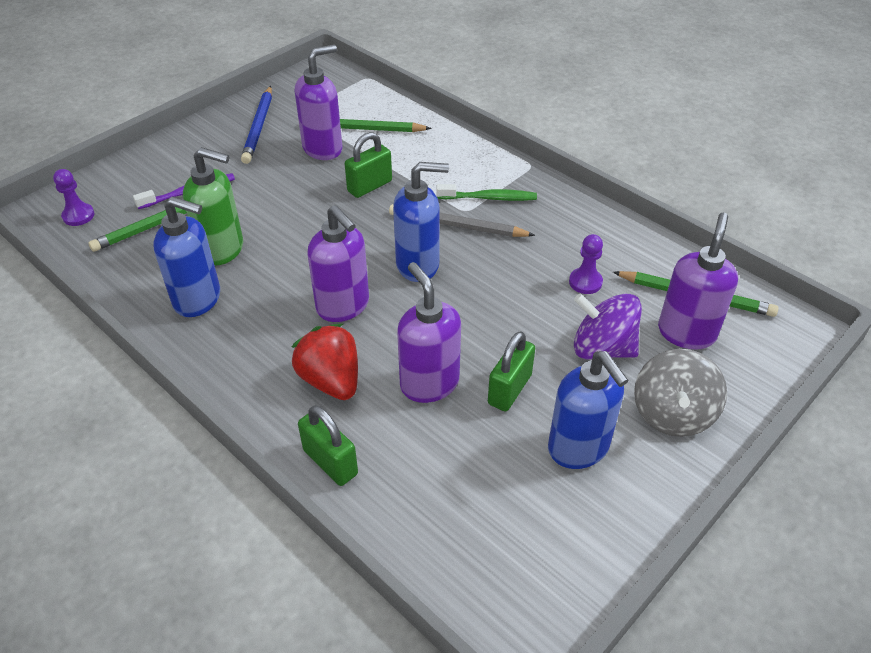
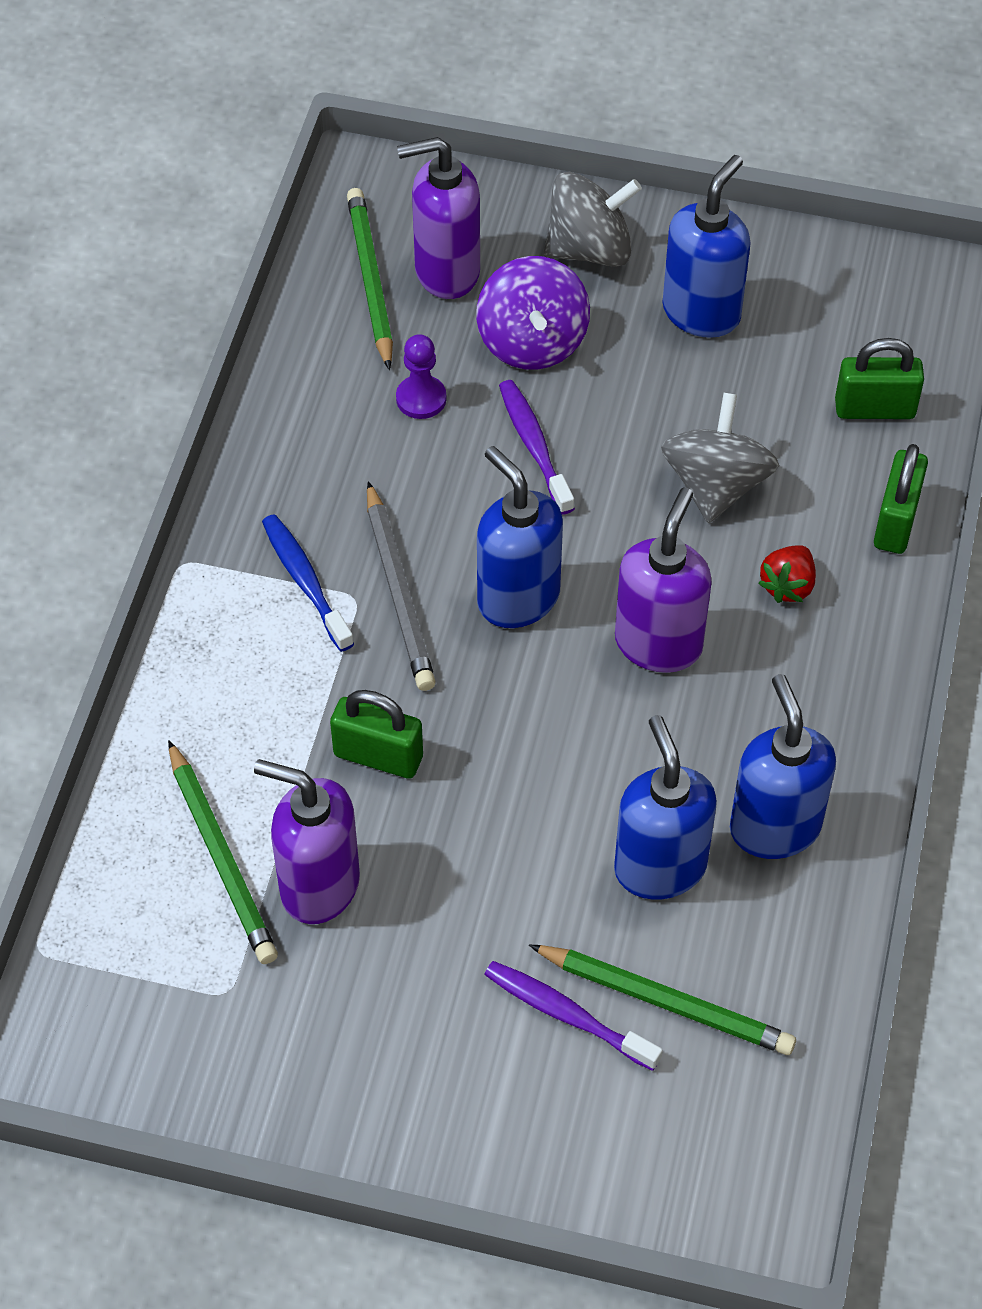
camera: 120 degrees left, 10 degrees up
(78, 216) = (736, 1145): purple pawn -> none
(222, 250) = (659, 867): green soap dispenser -> blue soap dispenser
(259, 127) = (318, 1034): blue pencil -> none
(331, 380) = (788, 585): red strawberry -> red strawberry, size x0.60
(429, 383) = (716, 485): purple soap dispenser -> grey spinning top
(489, 198) = (305, 581): green toothbrush -> blue toothbrush
(509, 389) = (665, 404): green padlock -> green padlock (874, 408)
(518, 314) = (534, 445): none -> purple toothbrush

